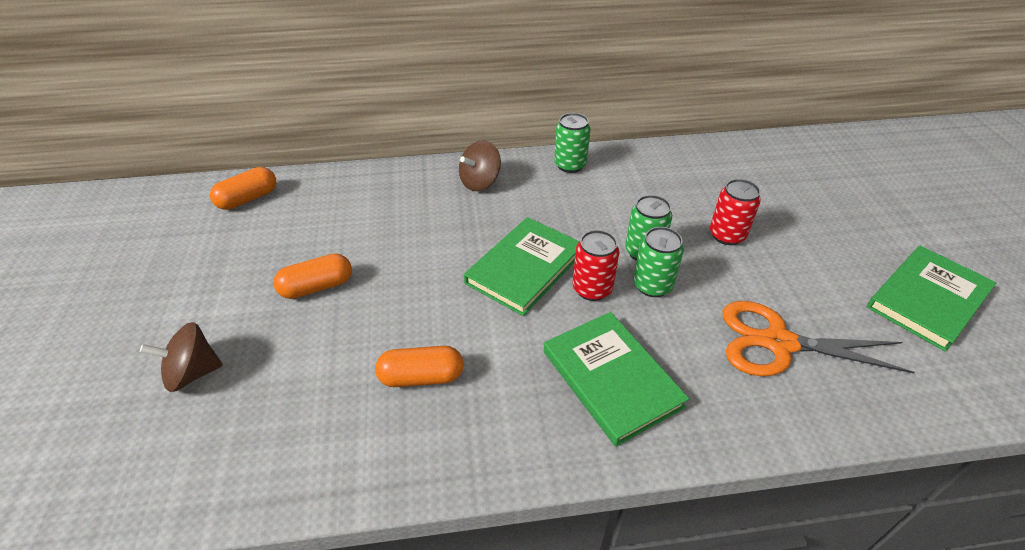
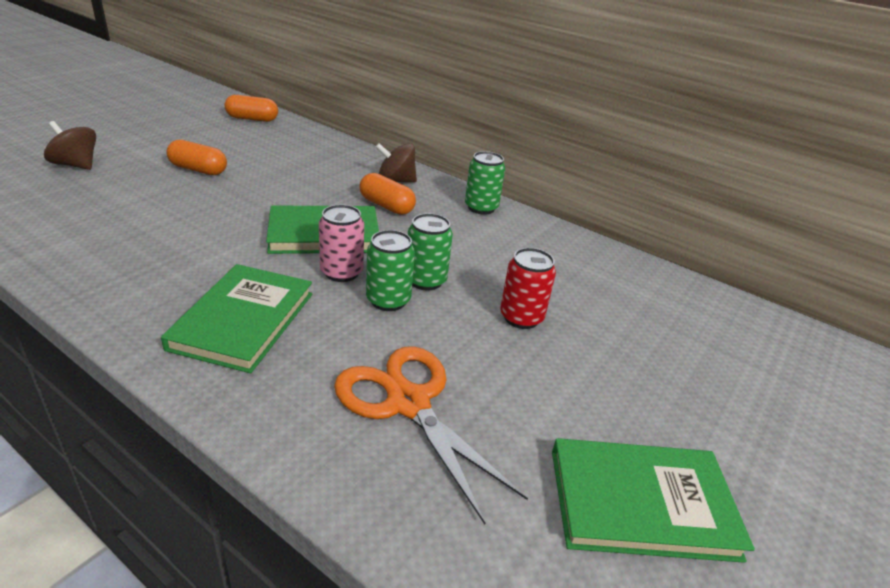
camera: 40 degrees right, 10 degrees down
(421, 377) = (153, 238): orange capsule -> orange capsule (386, 206)
(592, 289) = (341, 272): red can -> pink can

